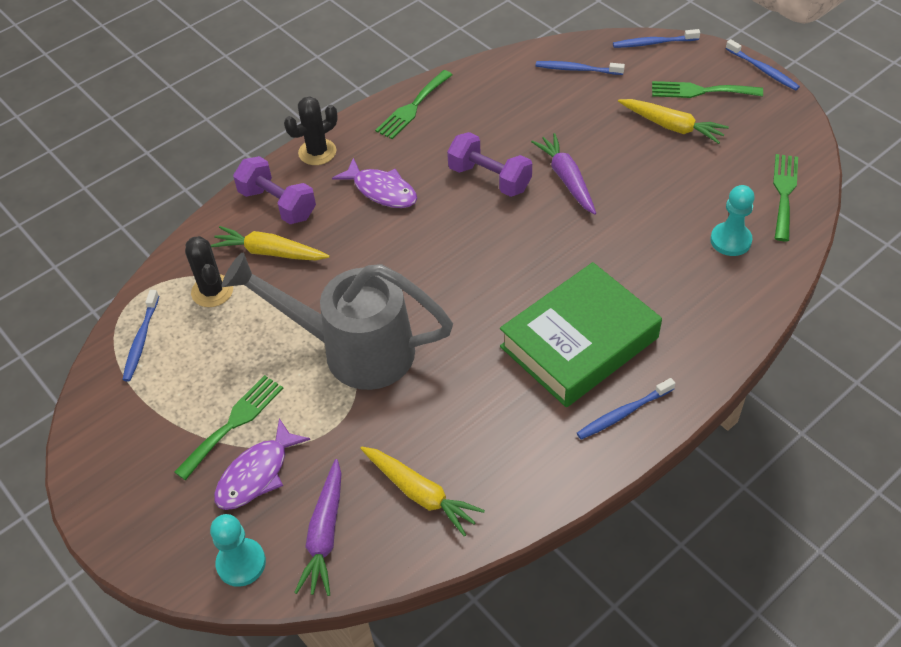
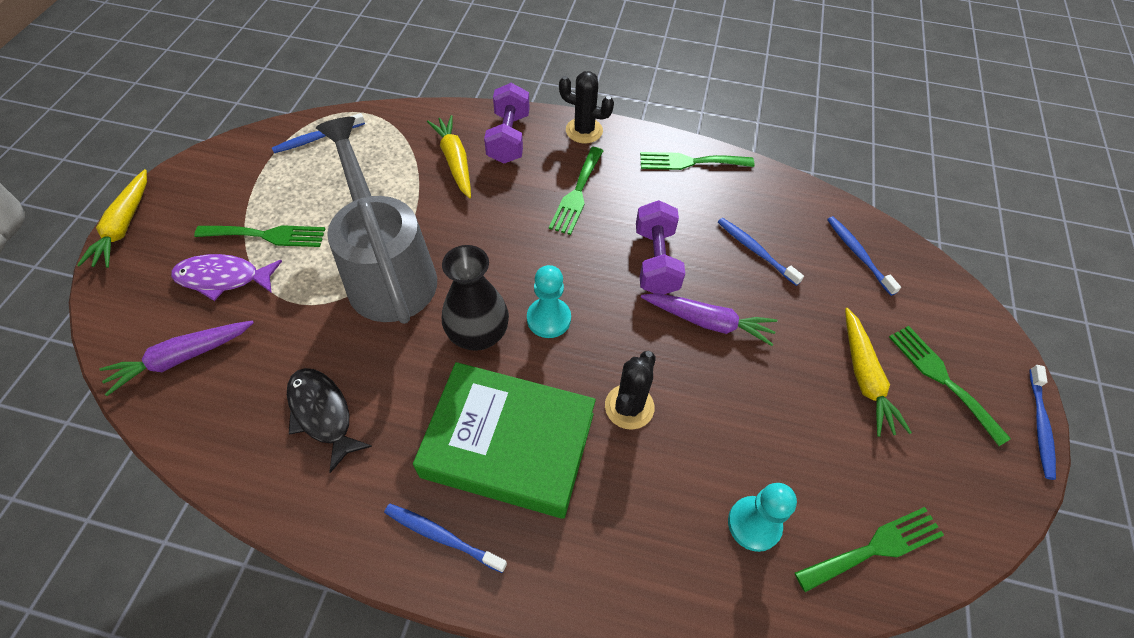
camera: 50 degrees right, 5 degrees up
(212, 291) = (391, 150): black cactus -> black cactus (629, 407)
(241, 563) = (130, 317): turquoise pawn -> turquoise pawn (548, 319)
(382, 191) = (577, 194): purple fish -> green fork
(420, 493) = (256, 406): yellow carrot -> yellow carrot (124, 226)
(463, 449) = (322, 414): none -> black fish
(468, 317) = (478, 334): none -> black vase
(566, 179) = (708, 322): purple carrot -> purple carrot turned 75 degrees clockwise
(653, 43) = (963, 298): blue toothbrush -> blue toothbrush (755, 250)

